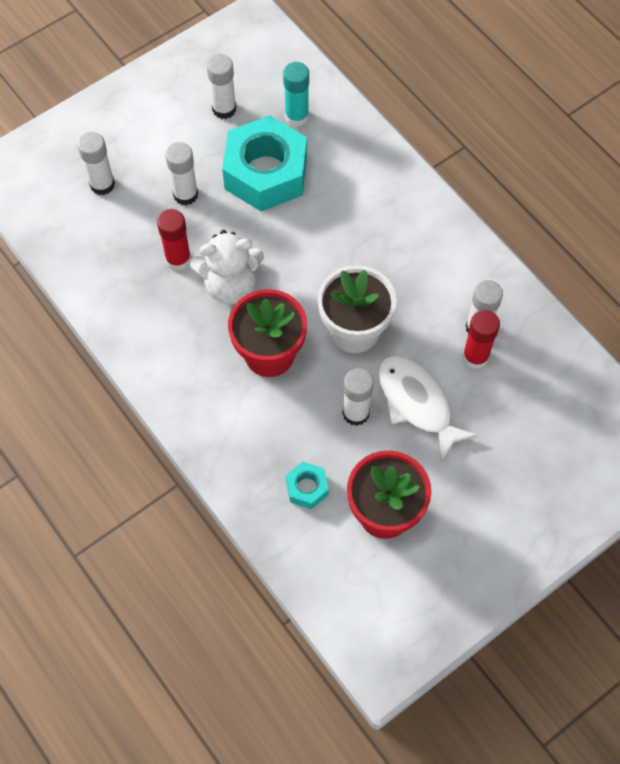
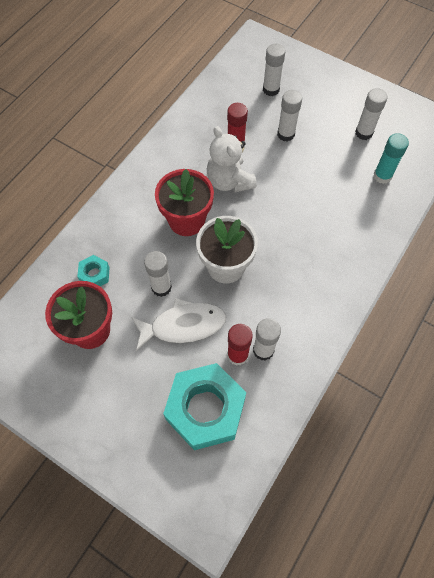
camera: 70 degrees right, 0 degrees up
(265, 173) = (326, 173): turquoise nut -> turquoise nut (205, 409)
(417, 403) = (183, 325): white fish -> white fish turned 45 degrees clockwise

